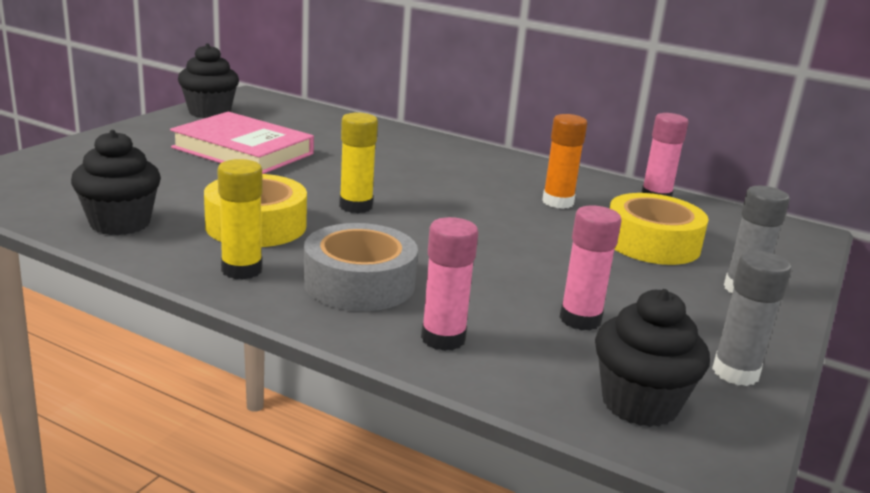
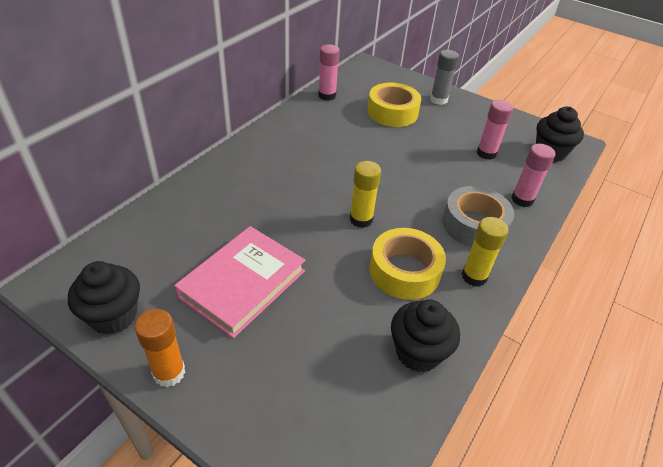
camera: 85 degrees left, 20 degrees up
(558, 202) = (339, 132): orange glue stick -> orange glue stick (169, 372)
(735, 372) = (515, 123): grey glue stick -> none

